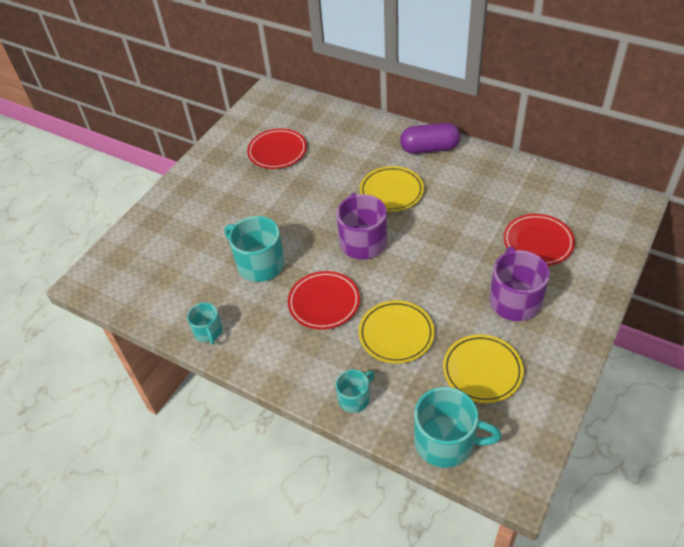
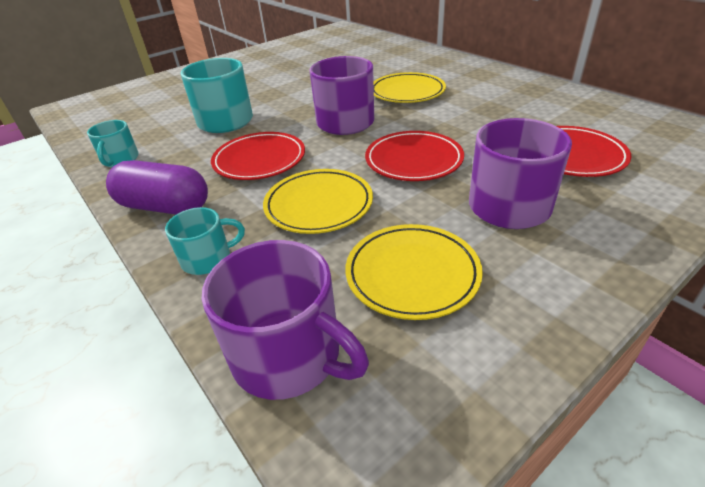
camera: 20 degrees right, 10 degrees down
(277, 151) = (315, 56): red plate -> red plate (413, 160)
(429, 148) = (471, 70): purple capsule -> purple capsule (165, 207)
(446, 441) = (289, 355): turquoise mug -> purple mug

